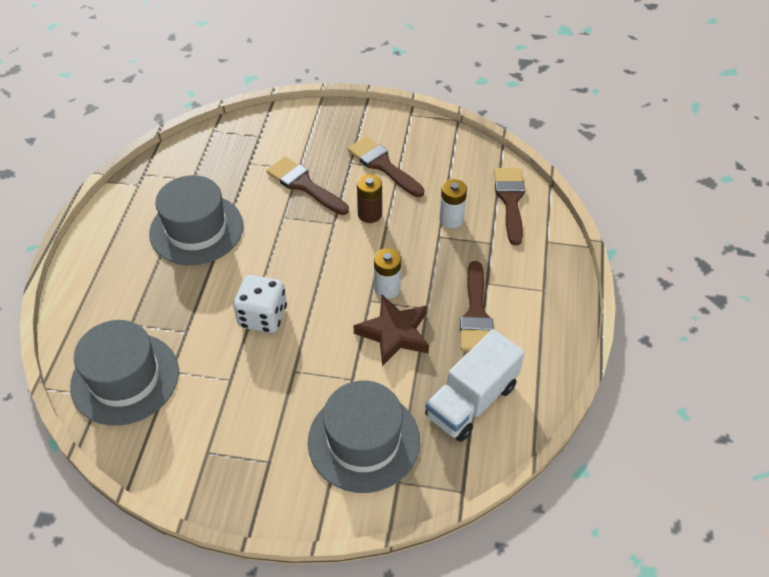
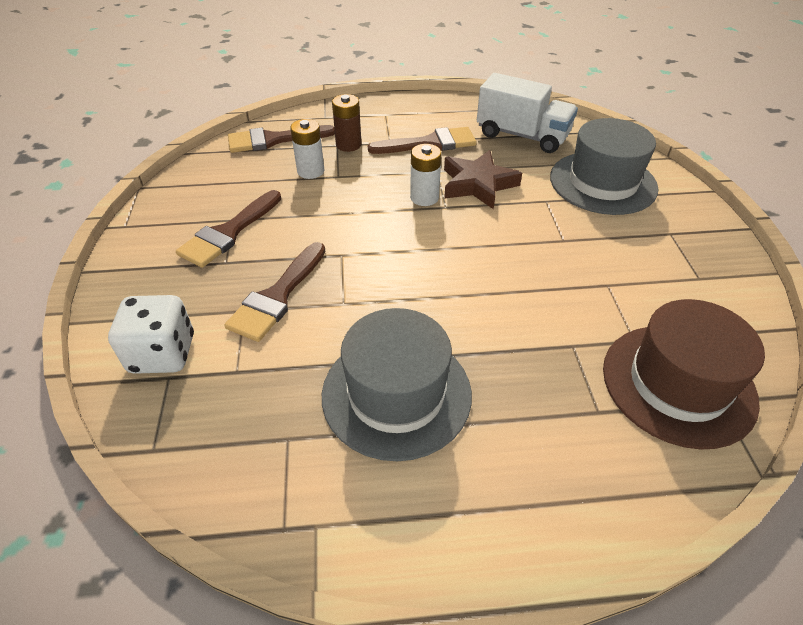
camera: 105 degrees left, 5 degrees down
(125, 378) = (678, 384): grey hat -> brown hat
(263, 317) = (511, 280): white dice -> white dice (163, 354)
(370, 214) = (318, 228): brown battery -> brown battery (348, 145)

